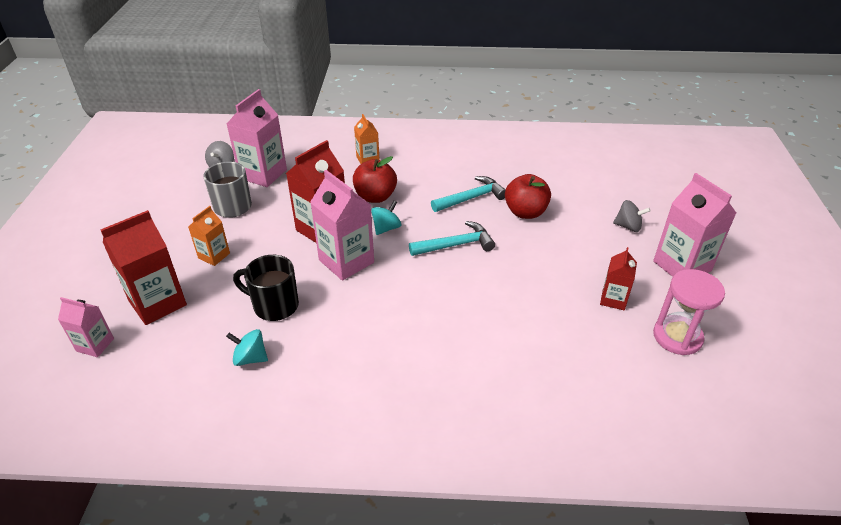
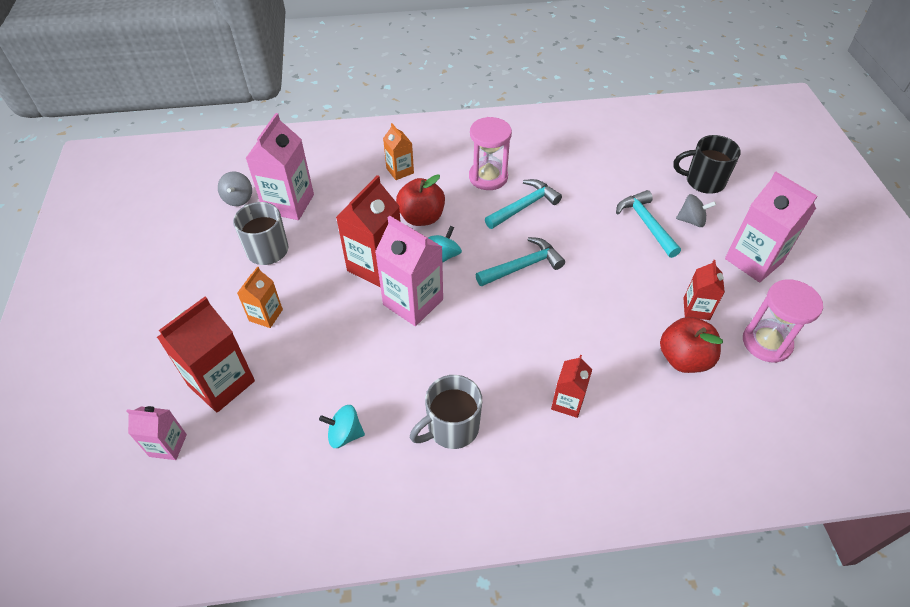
camera: 10 degrees left, 10 degrees up
(274, 305) = (351, 367): black mug -> black mug (703, 181)
(348, 366) = (451, 428): none -> grey mug
(445, 172) = (488, 177): none -> pink hourglass
(464, 361) = (567, 402): none -> red carton
(525, 212) = (584, 217): red apple -> red apple (683, 359)
(583, 224) = (646, 224): none -> turquoise hammer

